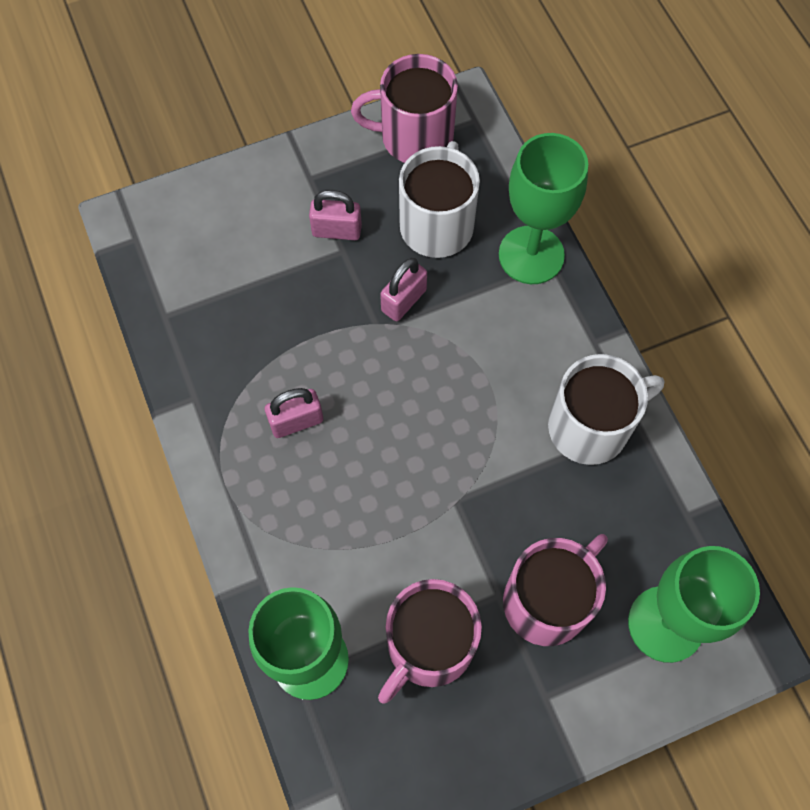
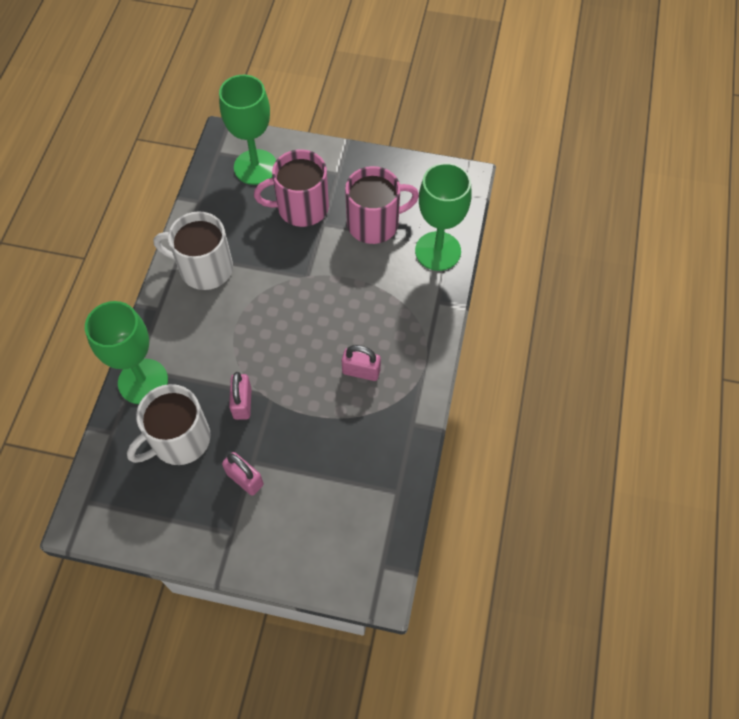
camera: 145 degrees left, 5 degrees down
(403, 300) = (242, 403): pink padlock -> pink padlock turned 75 degrees counterclockwise
(415, 137) = (136, 516): pink mug -> none

